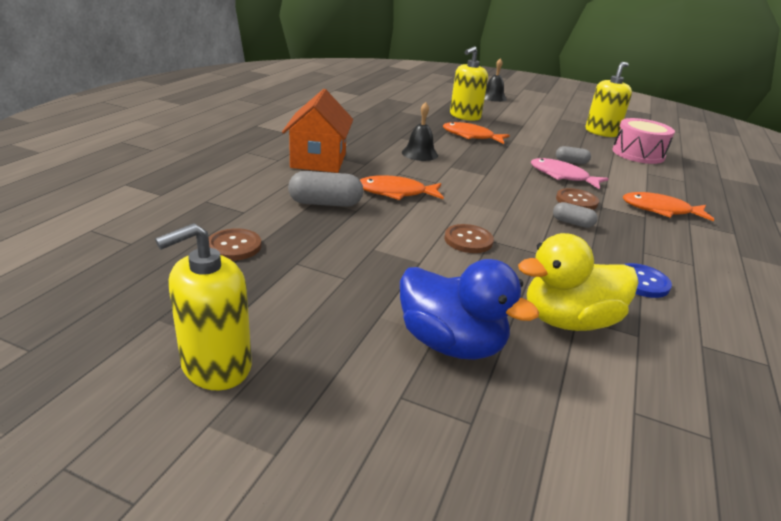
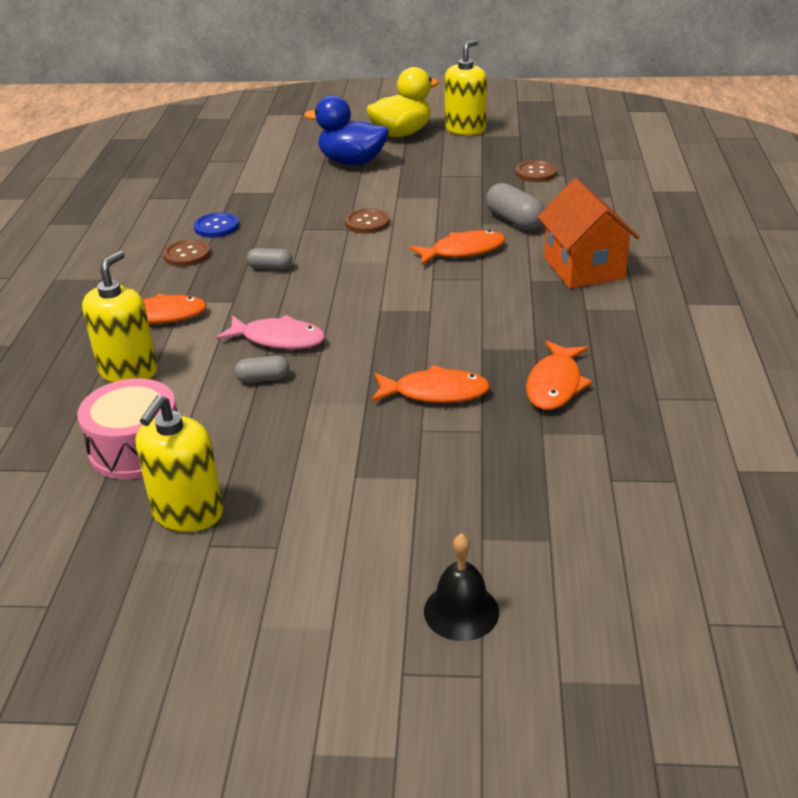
camera: 165 degrees right, 5 degrees up
(325, 203) = (514, 221): grey capsule -> grey capsule turned 75 degrees clockwise
(405, 125) = (555, 385): none -> orange fish
(419, 154) = (483, 320): black bell -> none
(465, 116) = (479, 464): yellow soap dispenser -> yellow soap dispenser (128, 371)
(568, 321) = (279, 188): yellow duck -> yellow duck (401, 133)
(576, 201) = (263, 300): brown button -> brown button (187, 255)

